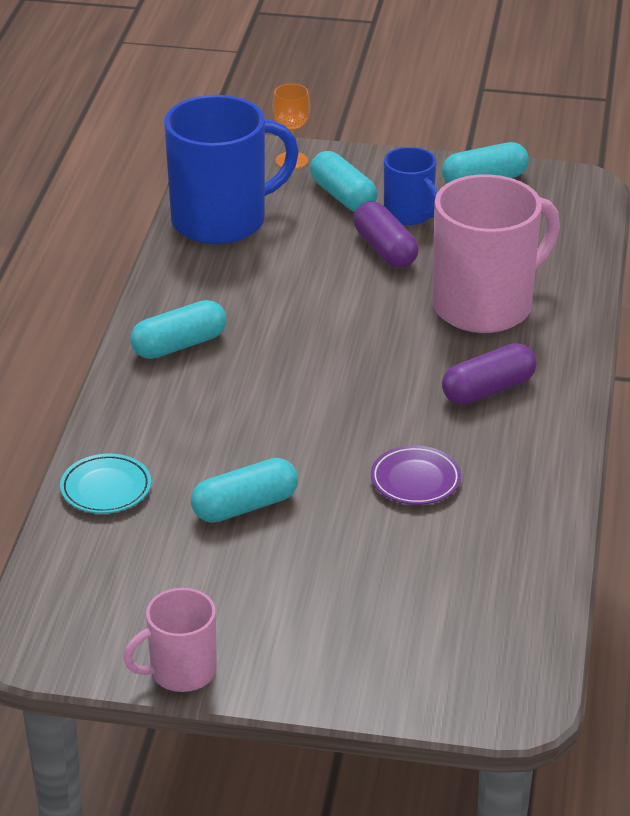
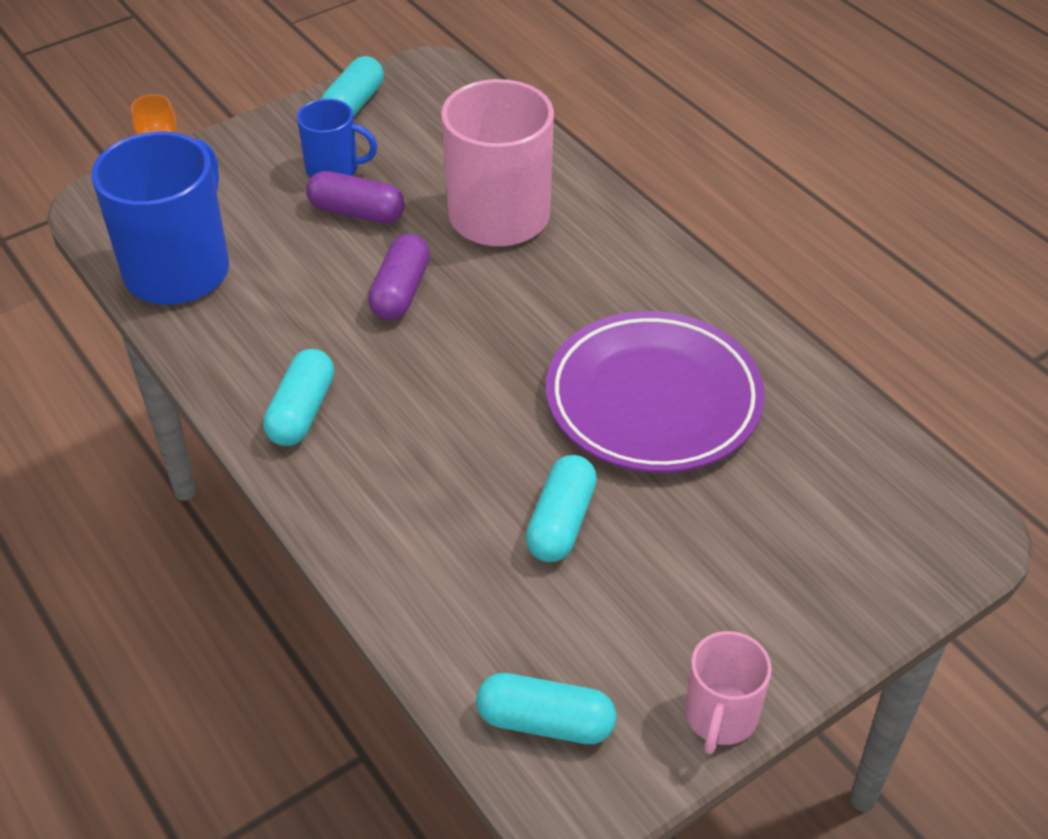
camera: 45 degrees left, 10 degrees up
(106, 488) = (425, 596): turquoise plate -> none
(343, 196) = (257, 185): turquoise capsule -> turquoise capsule (545, 722)
(415, 480) = (653, 400): purple plate -> purple plate, size x2.30
(488, 389) = (598, 284): purple capsule -> purple capsule (400, 291)

